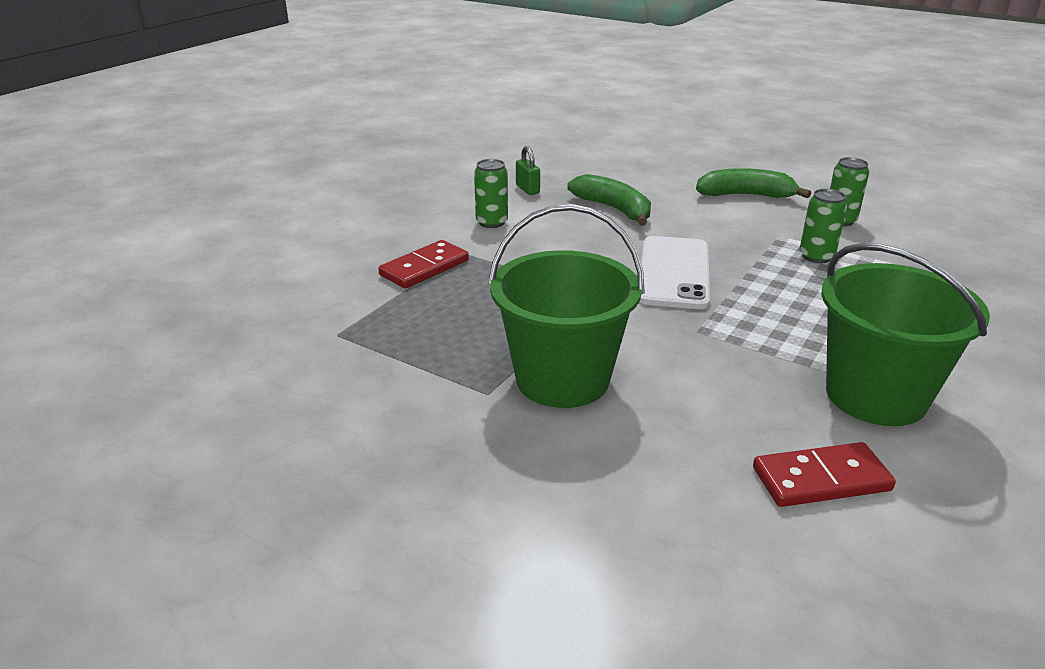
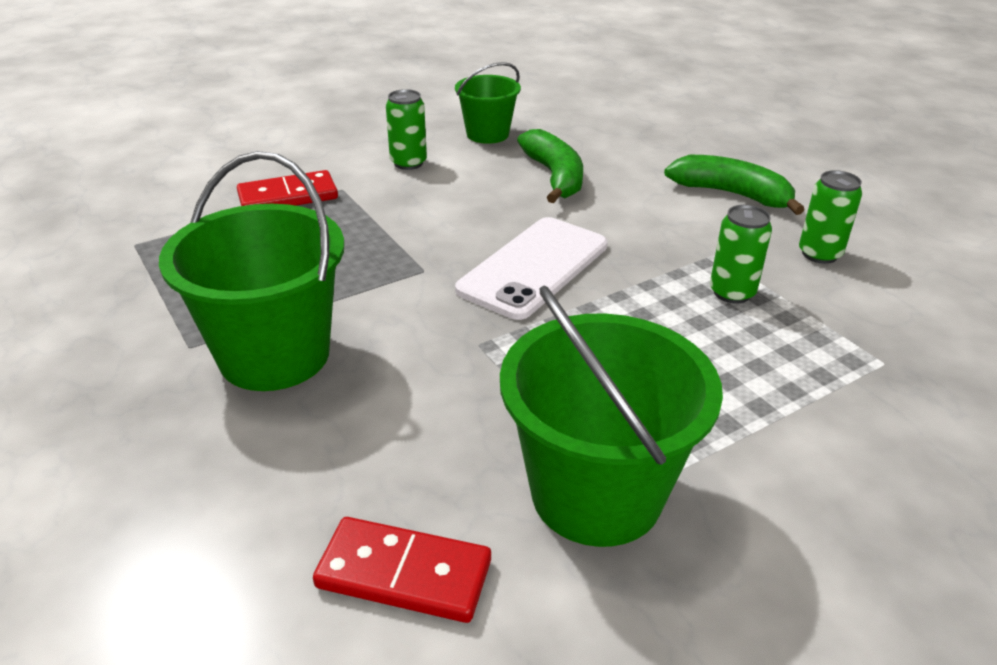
camera: 25 degrees right, 5 degrees up
(527, 189) = (487, 134): green padlock -> green bucket

